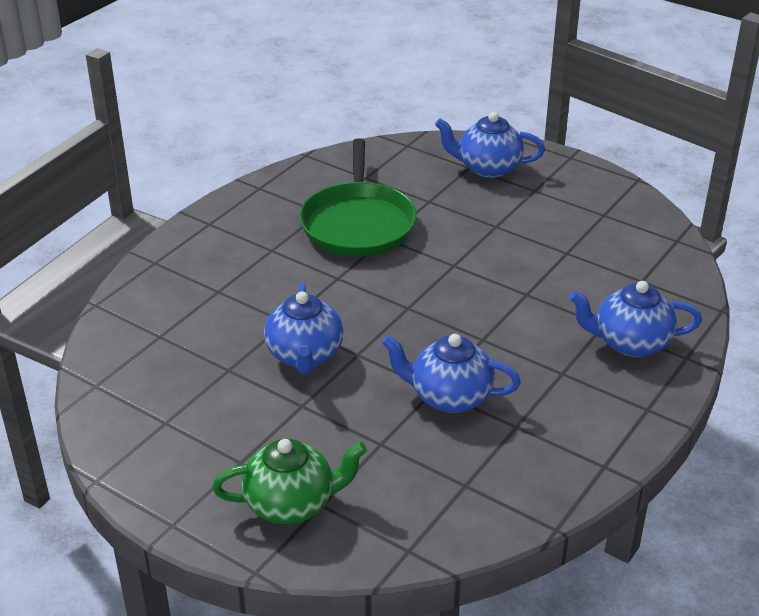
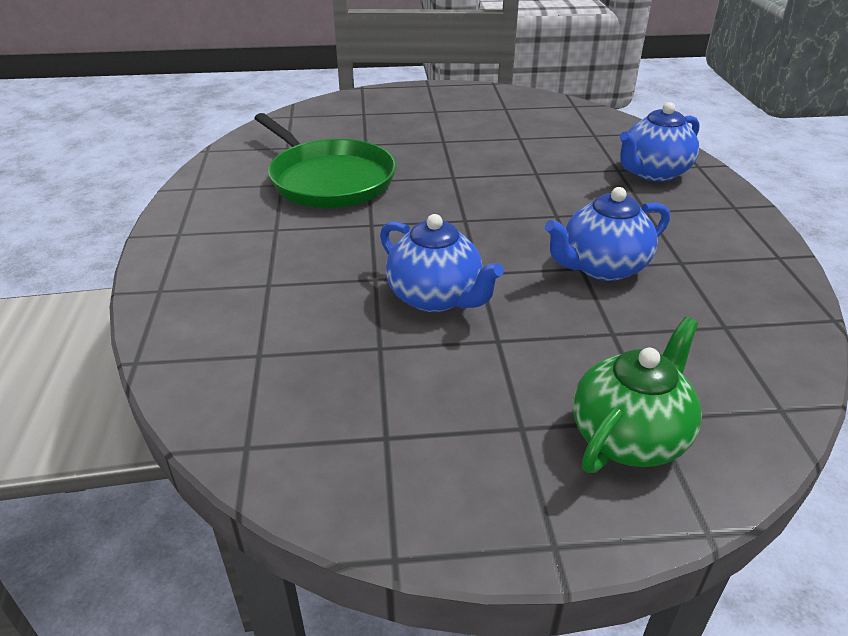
camera: 40 degrees left, 0 degrees up
(488, 168) = (379, 109): blue teapot -> none

